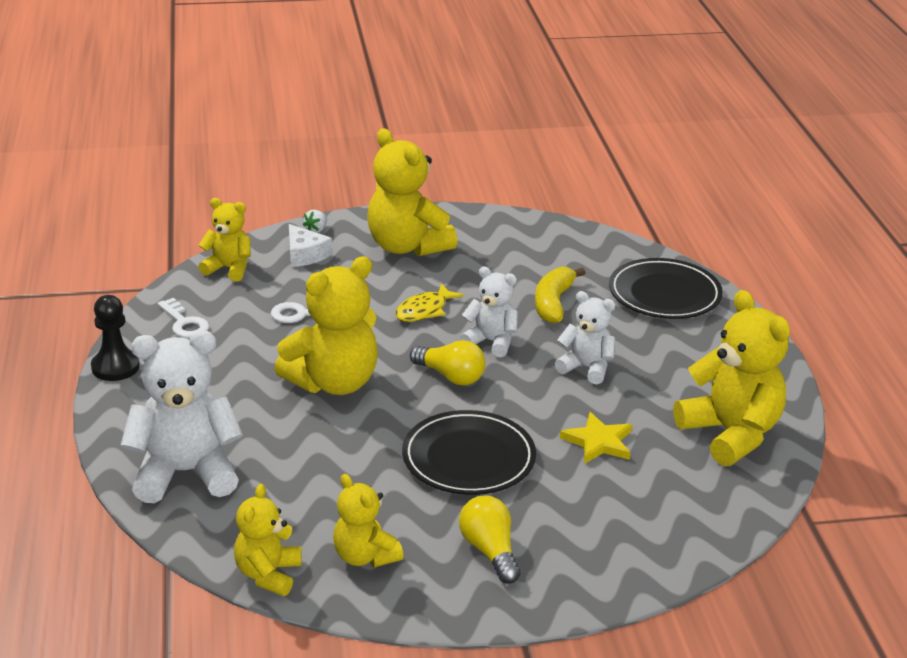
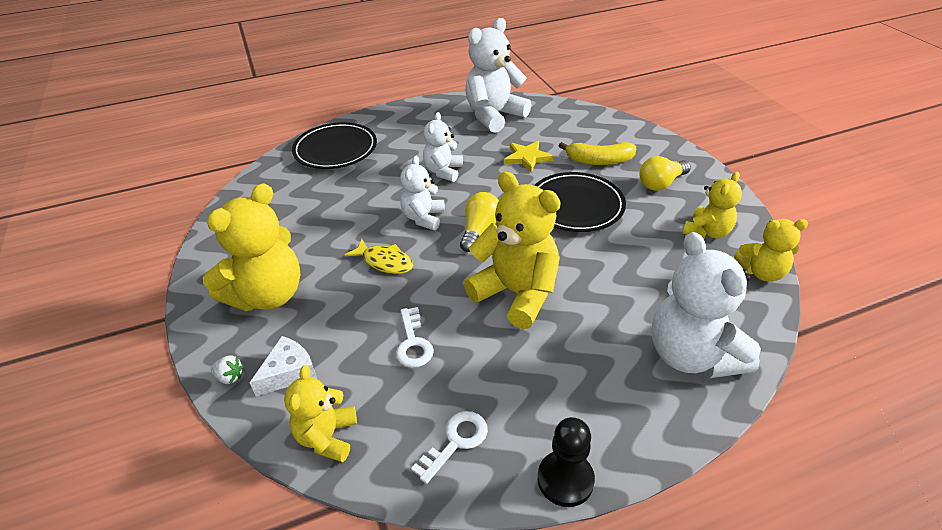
camera: 100 degrees left, 10 degrees up
(553, 303) = (358, 196): yellow banana -> yellow banana (599, 161)
(731, 434) = (494, 116): yellow teddy bear -> white teddy bear

